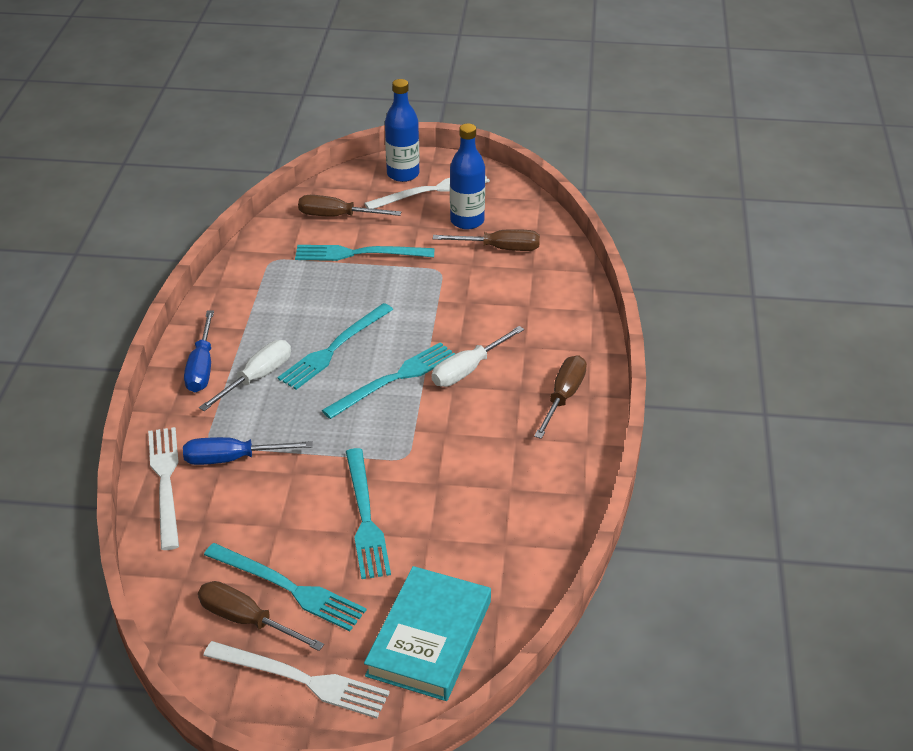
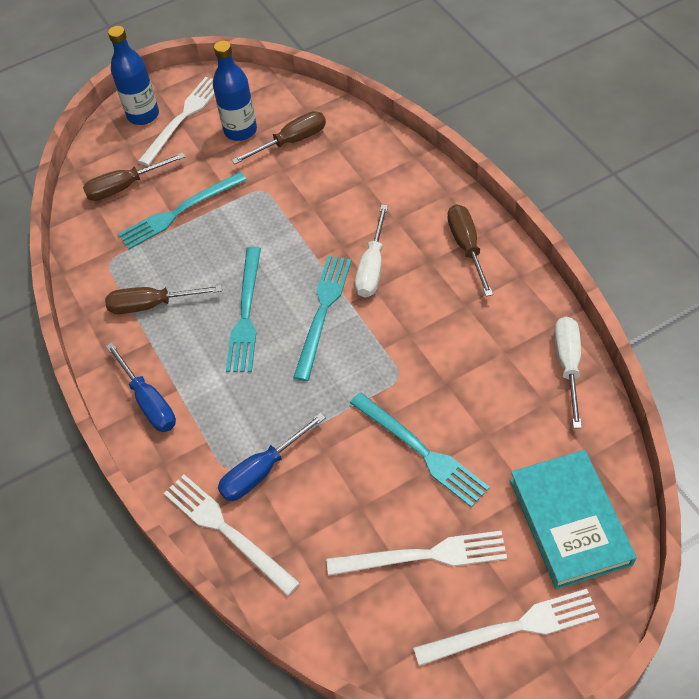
camera: 30 degrees left, 15 degrees up
(247, 620) = (420, 608): brown screwdriver -> brown screwdriver (152, 305)
(257, 378) = (207, 381): white screwdriver -> white screwdriver (568, 365)
(288, 588) = (423, 555): turquoise fork -> white fork

